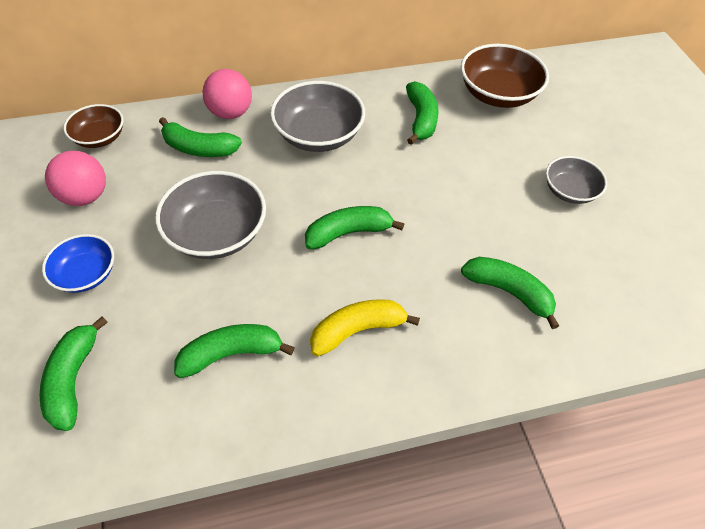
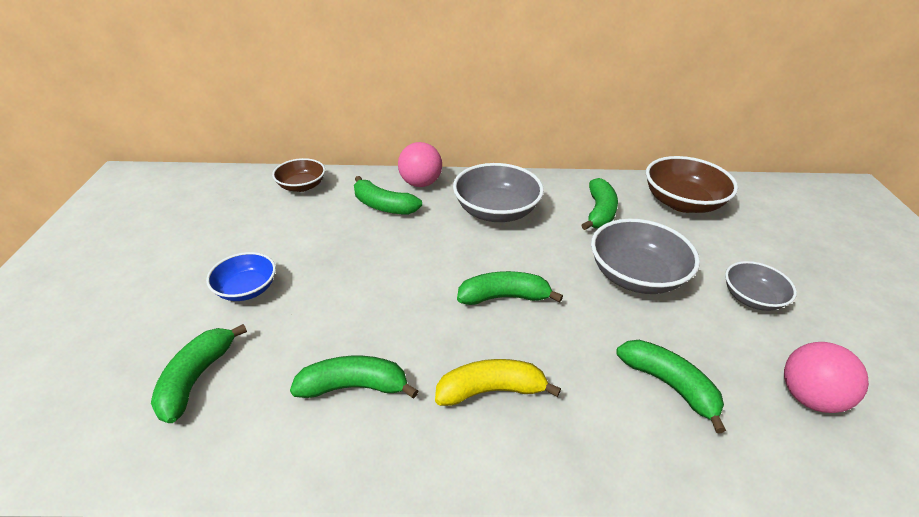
camera: 15 degrees right, 15 degrees down
(85, 196) = (272, 227): pink ball -> pink ball (809, 397)
(217, 233) = (376, 275): grey bowl -> grey bowl (636, 276)

